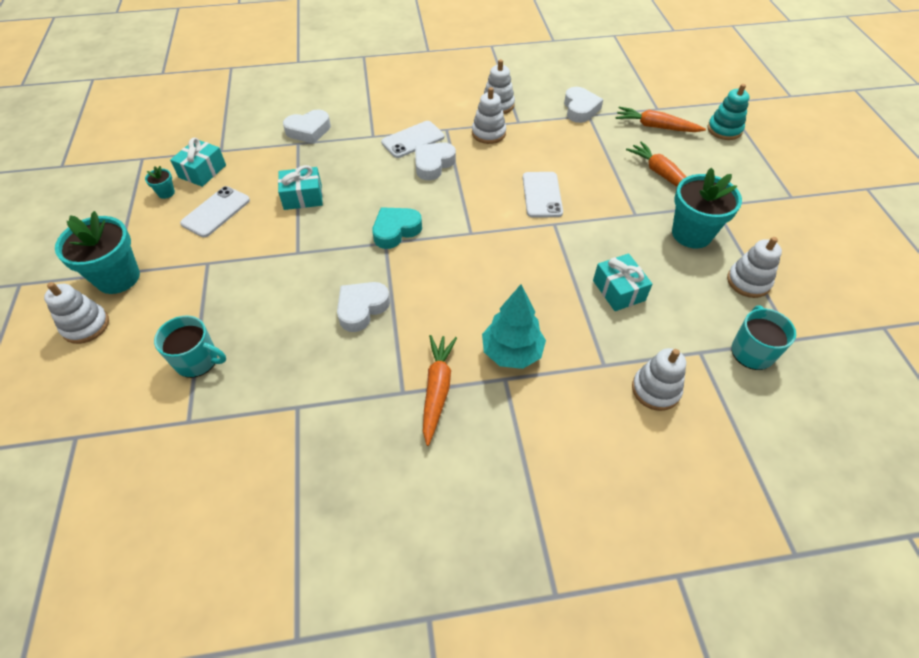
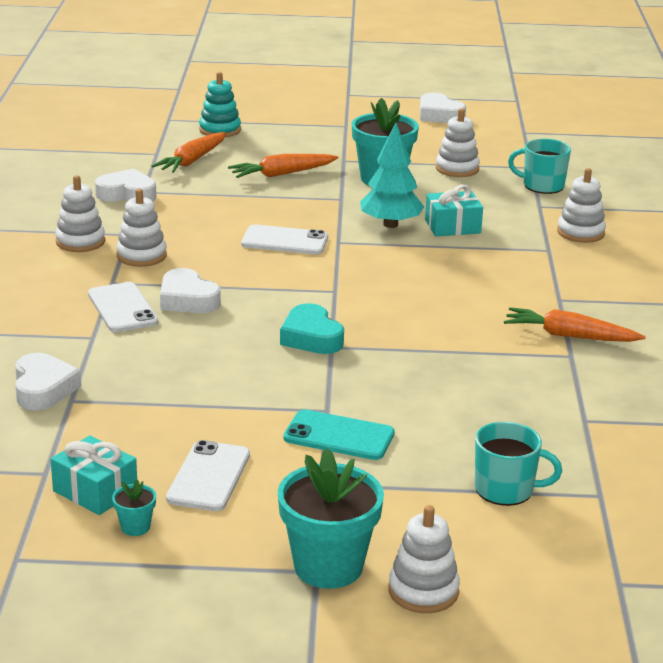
camera: 80 degrees left, 25 degrees down
(197, 360) = (505, 489): turquoise mug -> turquoise mug turned 75 degrees clockwise
(216, 212) = (209, 477): white phone -> white phone turned 60 degrees clockwise
(265, 263) = (339, 436): none -> turquoise phone
(303, 197) = (209, 401): turquoise gift -> none
(362, 308) = (443, 370): white heart -> white heart (439, 115)
(512, 352) = (526, 291): turquoise tree -> turquoise tree (390, 224)

